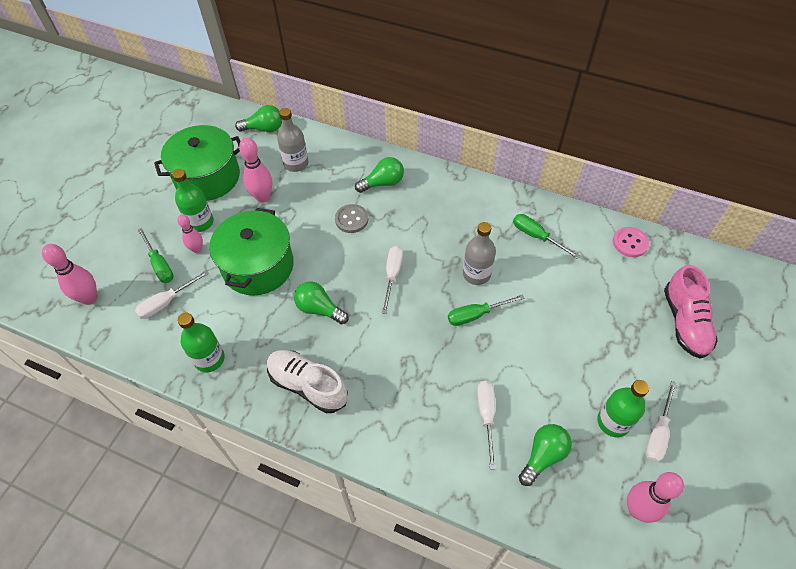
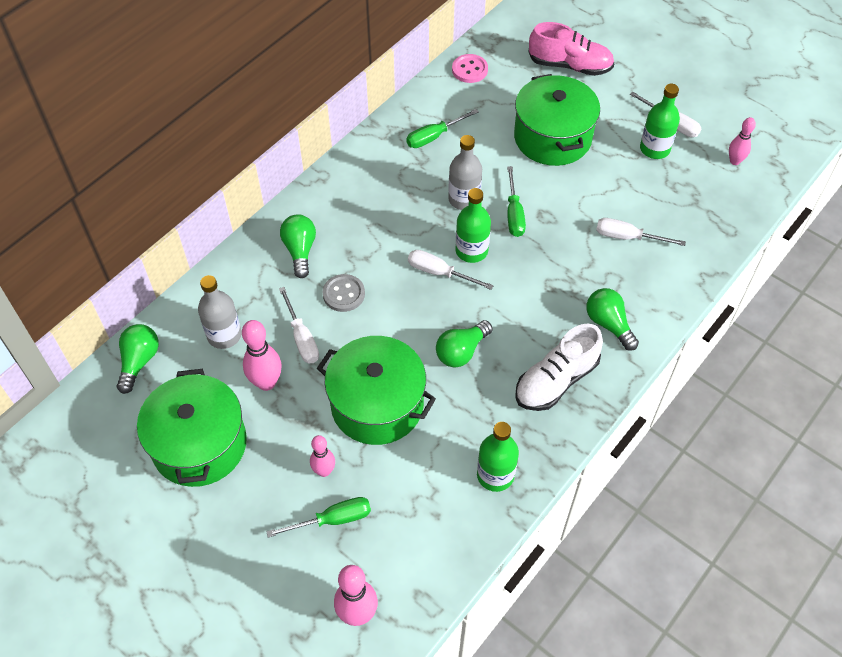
camera: 75 degrees left, 0 degrees up
(167, 302) = (397, 516): white screwdriver -> white screwdriver (302, 338)
(200, 222) = (279, 462): green bottle -> green bottle (471, 251)
(543, 456) = (676, 207): green light bulb -> green light bulb (608, 324)
(581, 326) = (552, 137): none -> green pot
(637, 509) = (734, 161): pink bowling pin -> pink bowling pin, size x0.64

